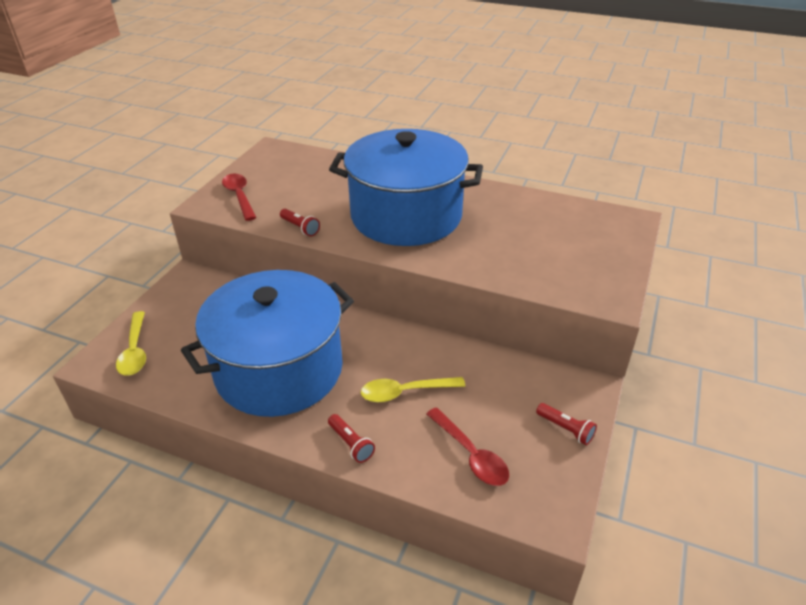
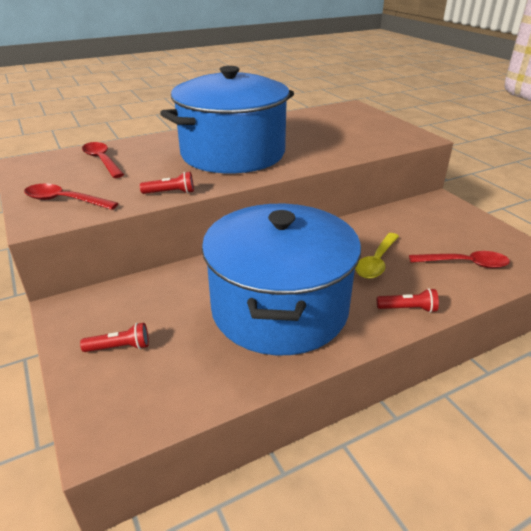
camera: 50 degrees left, 5 degrees down
(135, 351) = (125, 392): yellow spoon -> none
(314, 172) = (102, 160): none -> red spoon
(565, 429) = (471, 223): red flashlight -> red flashlight (119, 347)

